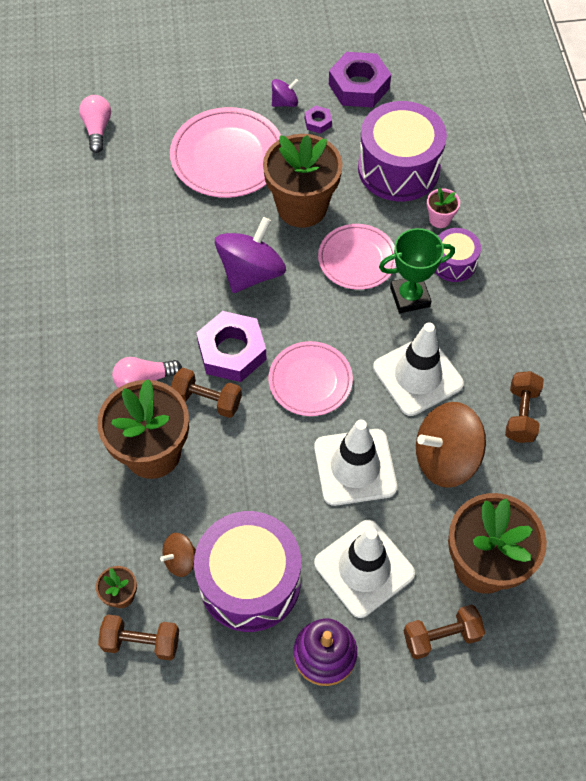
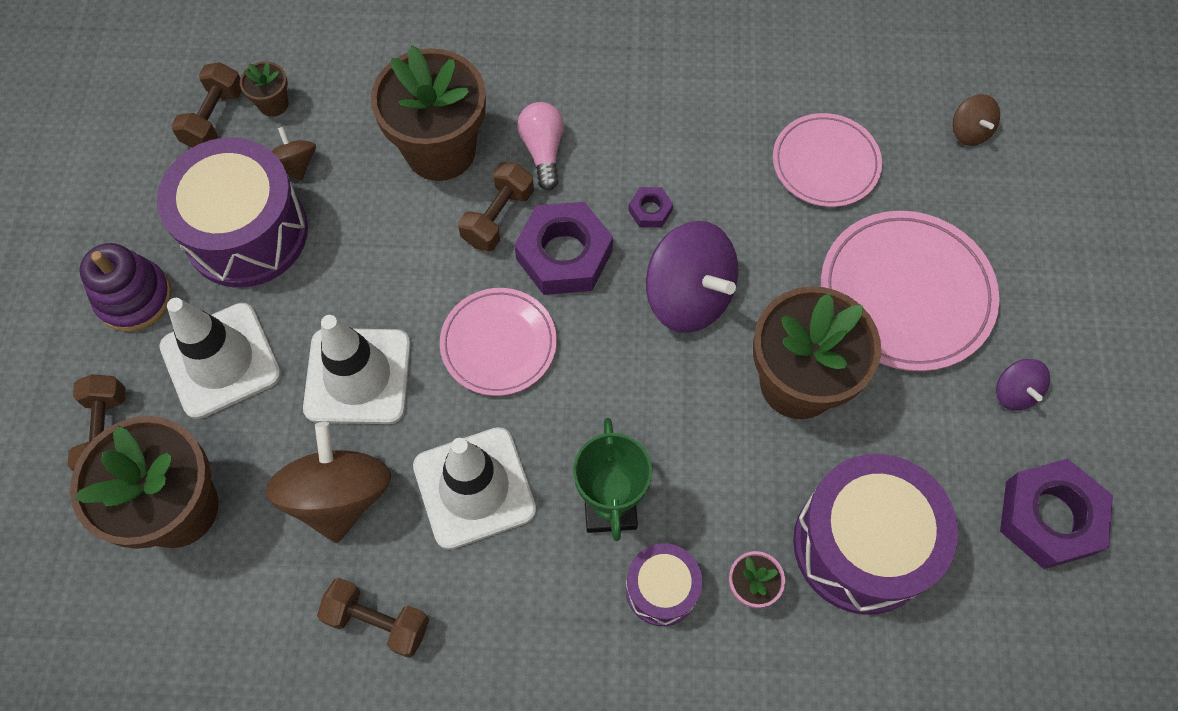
camera: 100 degrees right, 5 degrees up
(97, 129) = (969, 131): pink light bulb -> brown spinning top
(318, 122) = (969, 436): purple nut -> purple nut (650, 210)
(357, 259) = (690, 444): pink plate -> pink plate (825, 163)

